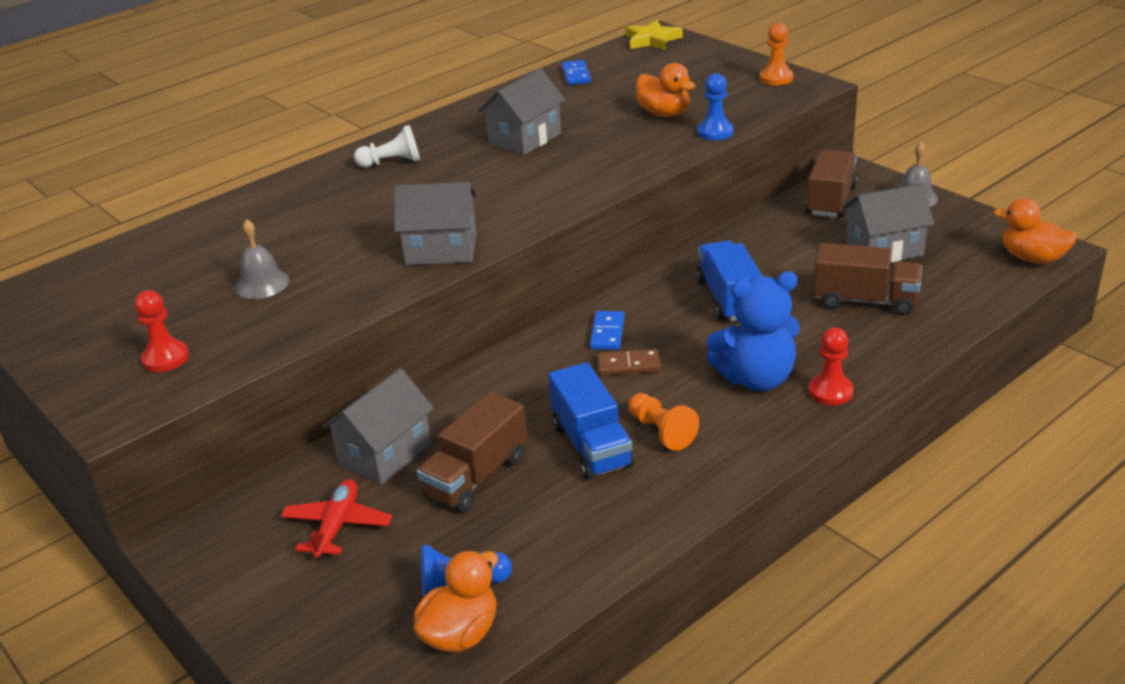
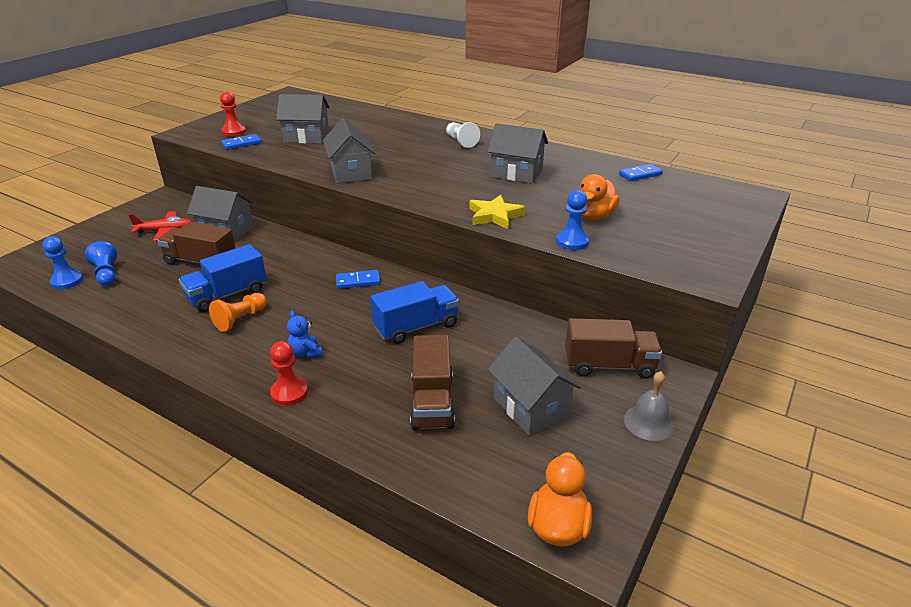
camera: 70 degrees right, 0 degrees up
(235, 348) = (241, 144): none -> blue domino
(262, 284) = (306, 137): grey bell -> grey house
(460, 634) = (67, 281): orange duck -> blue pawn
(628, 365) = (318, 295): brown domino -> none
(652, 40) = (740, 194): yellow star -> yellow star (495, 216)
(756, 378) = (306, 353): blue teddy bear -> blue teddy bear, size x0.48
(776, 78) = (710, 259): orange pawn -> none

